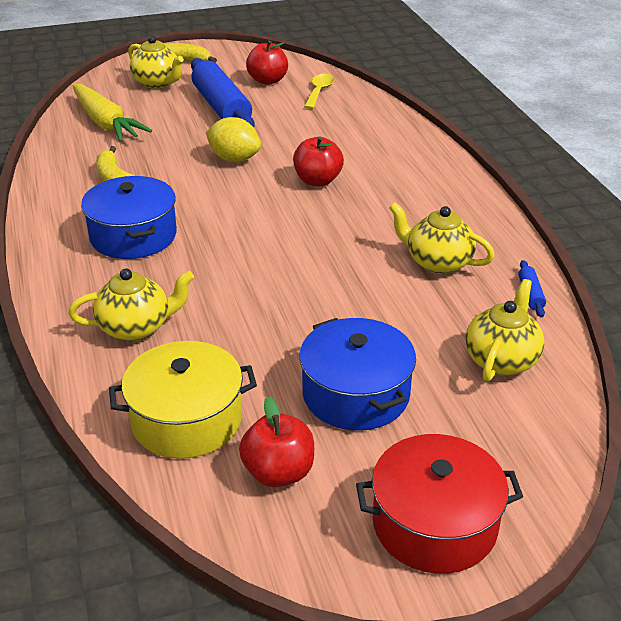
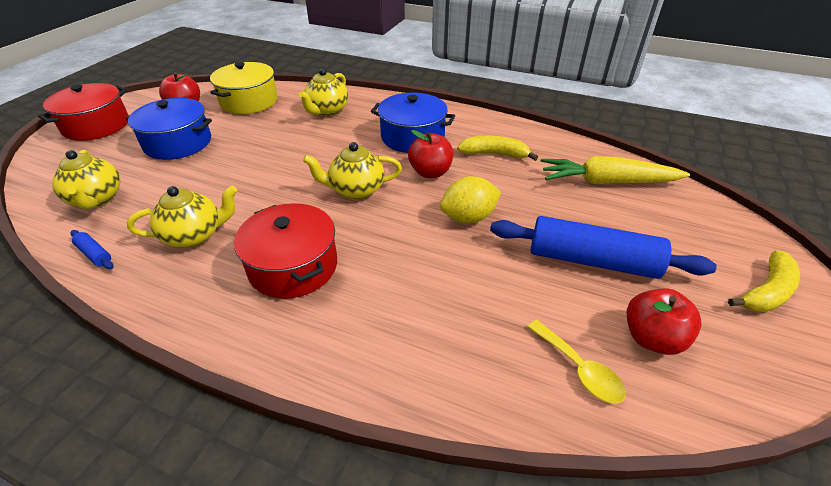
camera: 130 degrees right, 5 degrees up
(157, 83) = (695, 245): yellow teapot -> yellow teapot (356, 190)
(317, 181) = (377, 243): red apple -> red apple (430, 172)
(390, 200) = (293, 266): none -> red pot

